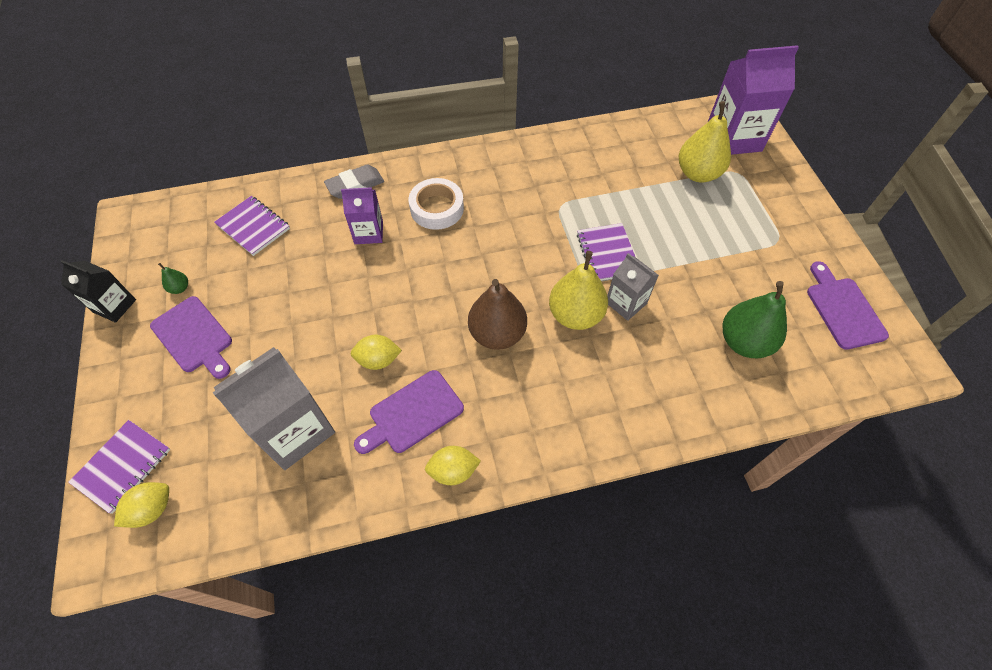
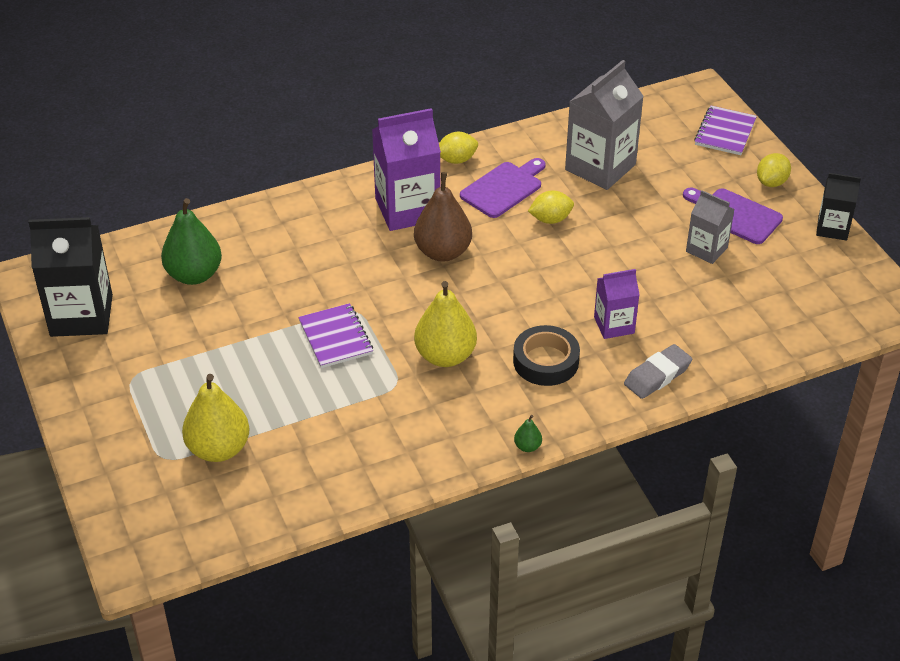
camera: 170 degrees right, 15 degrees down
(152, 509) = (682, 115): yellow lemon -> yellow lemon (771, 182)
(180, 288) = (781, 250): green pear -> green pear (527, 446)
(253, 227) = (748, 314): purple notebook -> none
(437, 208) = (546, 361): white tape -> black tape
(575, 315) = (366, 276): yellow pear -> yellow pear (445, 356)
(626, 303) = (314, 293): grey carton -> grey carton (706, 249)
(733, 138) = (159, 510): purple carton -> purple carton (407, 209)
(843, 309) = (81, 315): purple cutting board -> black carton

